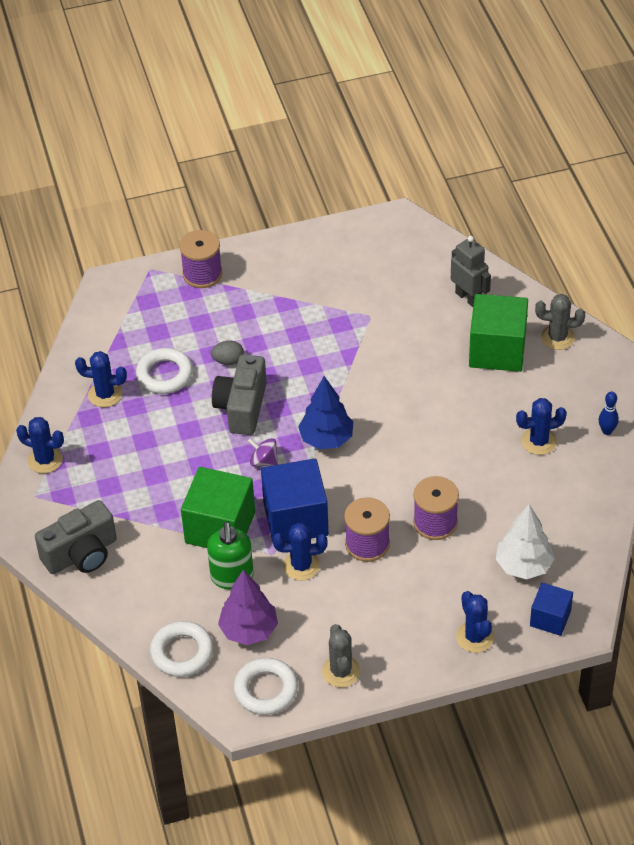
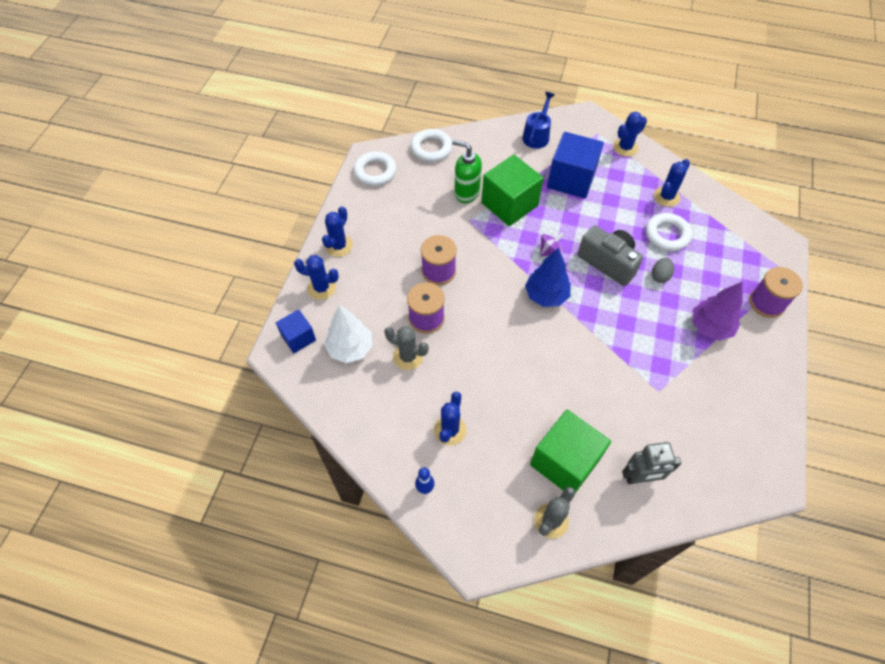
camera: 120 degrees right, 10 degrees up
(81, 554) = (537, 135): grey camera -> blue watering can
(249, 630) = (422, 183): purple tree -> purple tree (710, 327)
(295, 518) = (488, 244): blue cube -> blue cube (571, 179)
(301, 566) = (448, 229): blue cactus -> blue cactus (339, 246)
(341, 671) = (357, 210): grey cactus -> grey cactus (408, 357)

